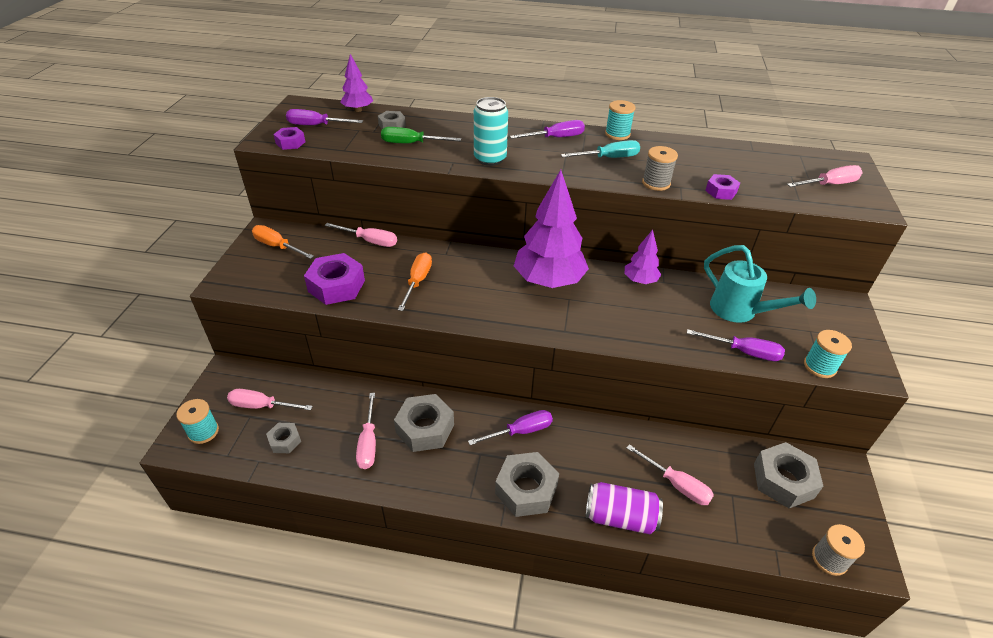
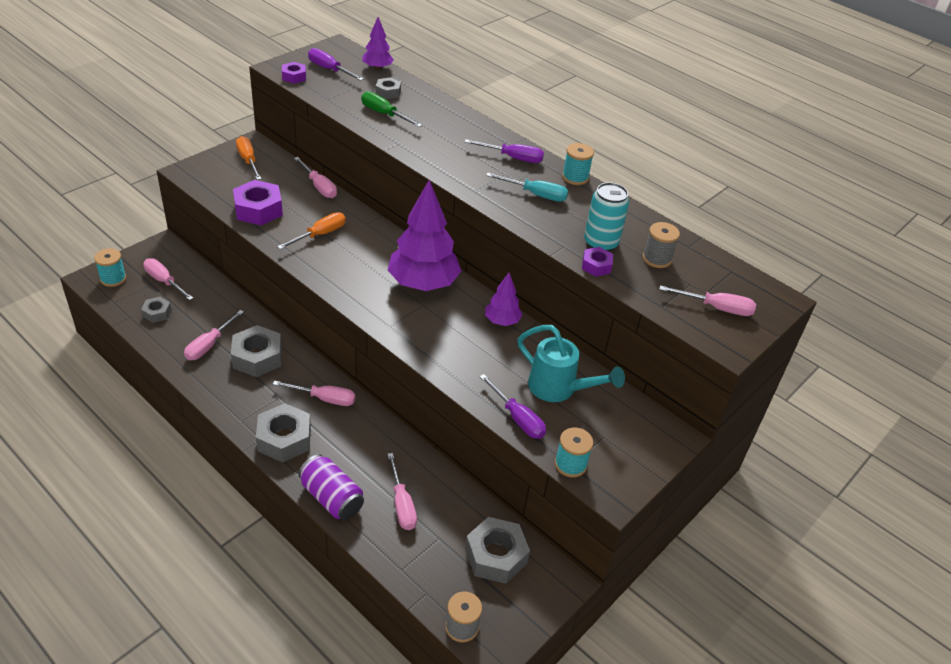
camera: 30 degrees right, 0 degrees up
(490, 159) = (431, 153): turquoise can -> turquoise can (600, 243)
(520, 431) = (324, 399): purple screwdriver -> pink screwdriver
(656, 183) = (546, 233): grey spool -> grey spool (656, 259)
(740, 312) = (559, 389): turquoise watering can -> turquoise watering can turned 45 degrees counterclockwise

